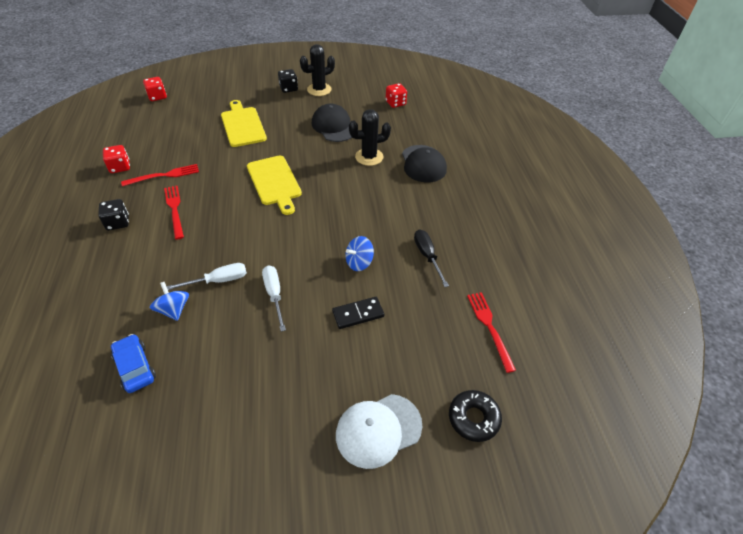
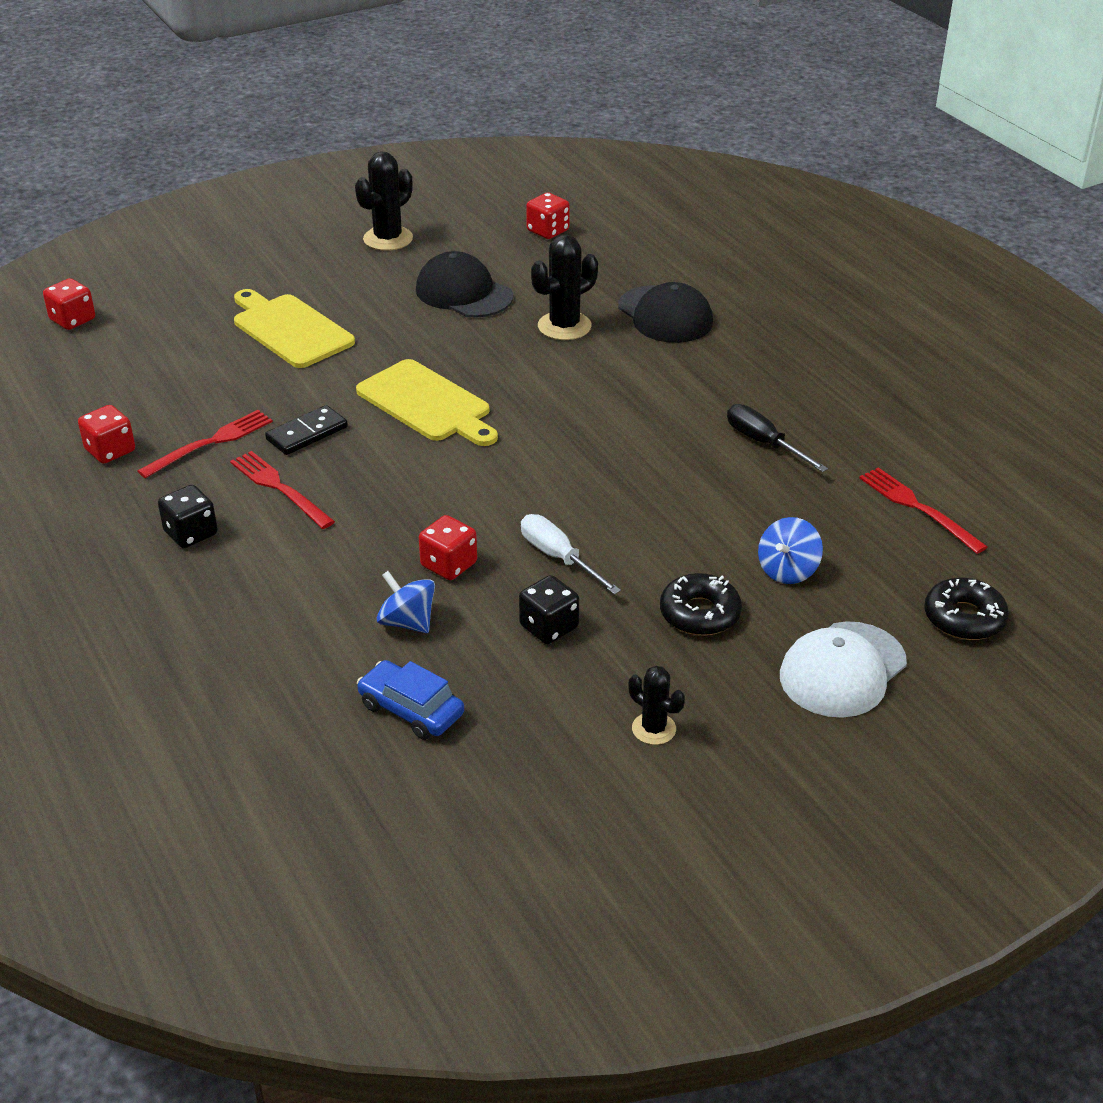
camera: 20 degrees left, 10 degrees down
(218, 281) = (449, 565): white screwdriver -> red dice
(246, 431) = (654, 729): none -> black cactus
(288, 88) = (327, 249): black dice -> black dice (549, 627)
(323, 358) = (700, 613): none -> black donut
(358, 314) = (711, 545): black domino -> black domino (307, 433)
(359, 262) = (662, 479): blue spinning top -> blue spinning top (787, 570)

